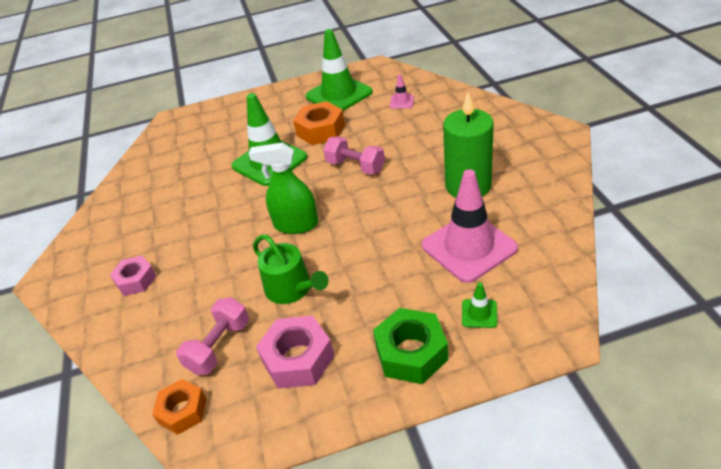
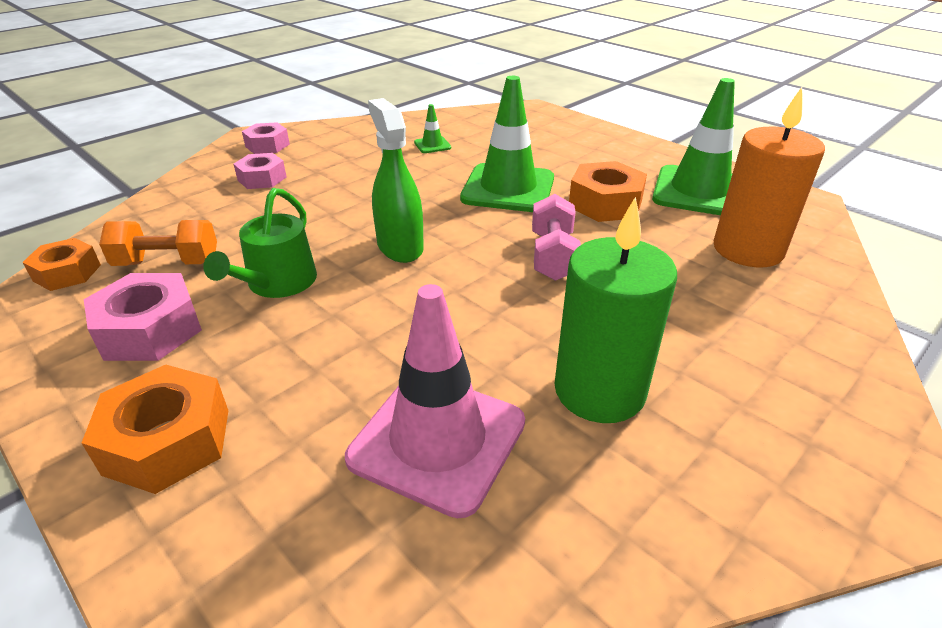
camera: 55 degrees right, 5 degrees down
(78, 270) = (267, 145): none -> pink nut
(219, 346) = (167, 263): pink dumbbell -> orange dumbbell
(401, 102) = (748, 250): pink traffic cone -> orange candle
(411, 353) = (168, 441): green nut -> orange nut
(479, 313) = (272, 506): green traffic cone -> green traffic cone (432, 145)

